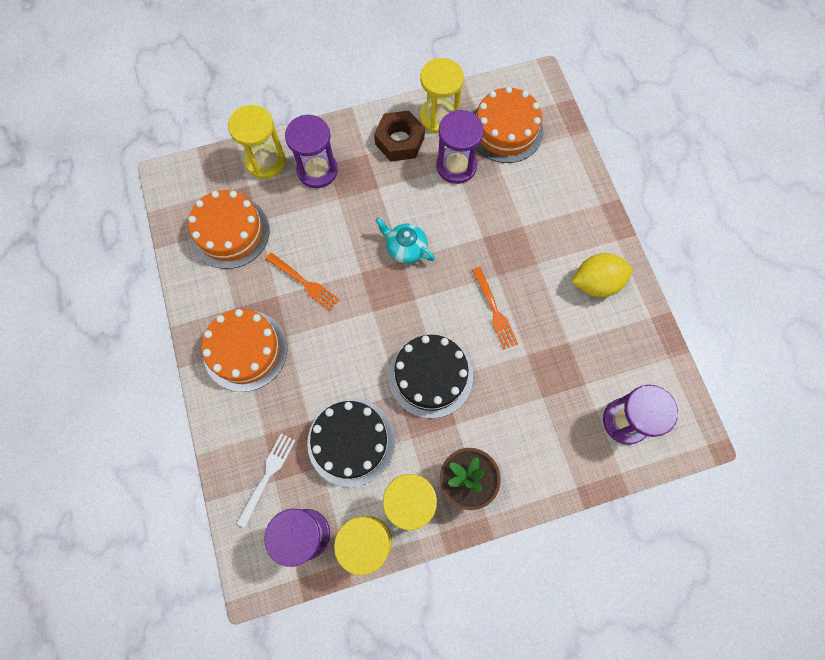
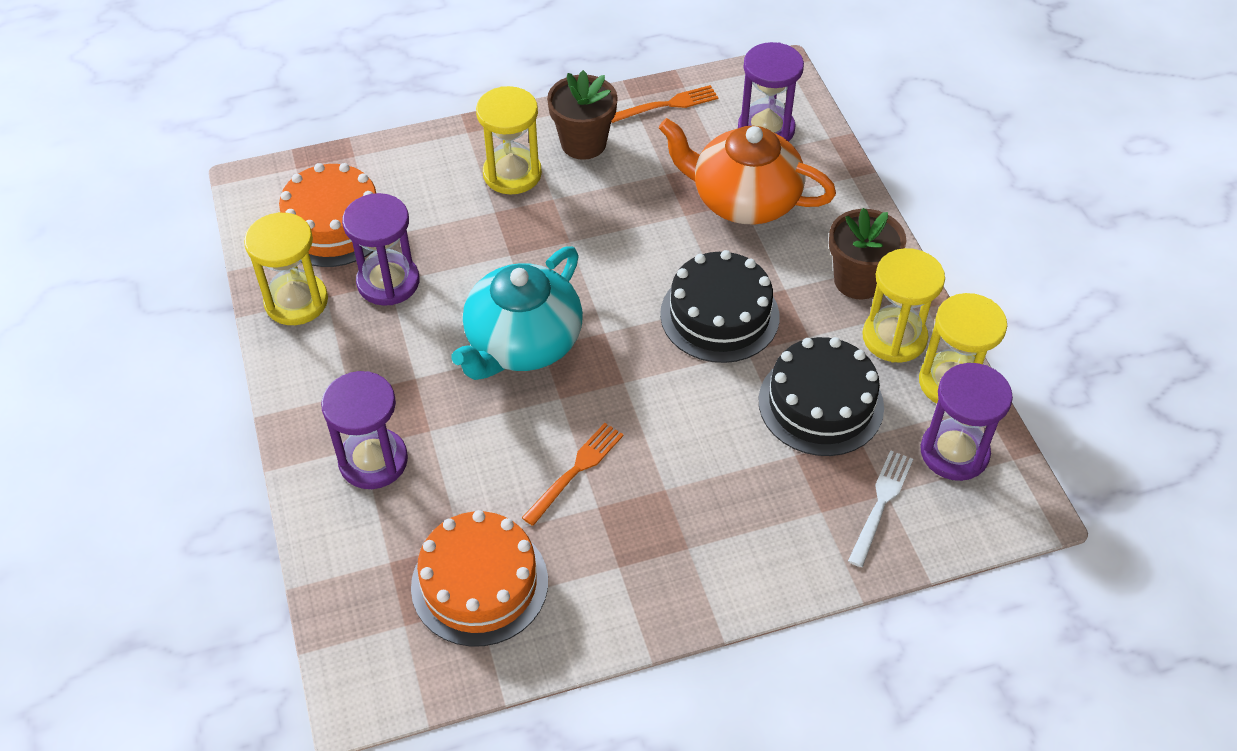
camera: 90 degrees left, 20 degrees down
(245, 350) = (691, 545): orange cake -> none
(266, 161) = (345, 538): yellow hourglass -> yellow hourglass (512, 174)
(267, 475) = (881, 503): white fork -> white fork turned 90 degrees clockwise
(399, 141) = (332, 351): brown nut -> none
(405, 248) = (522, 343): turquoise teapot -> turquoise teapot, size x1.90
(495, 311) = (623, 245): orange fork -> orange fork (667, 105)
(545, 399) = (743, 200): none -> orange teapot
(596, 283) = (583, 143): yellow lemon -> brown flower pot

